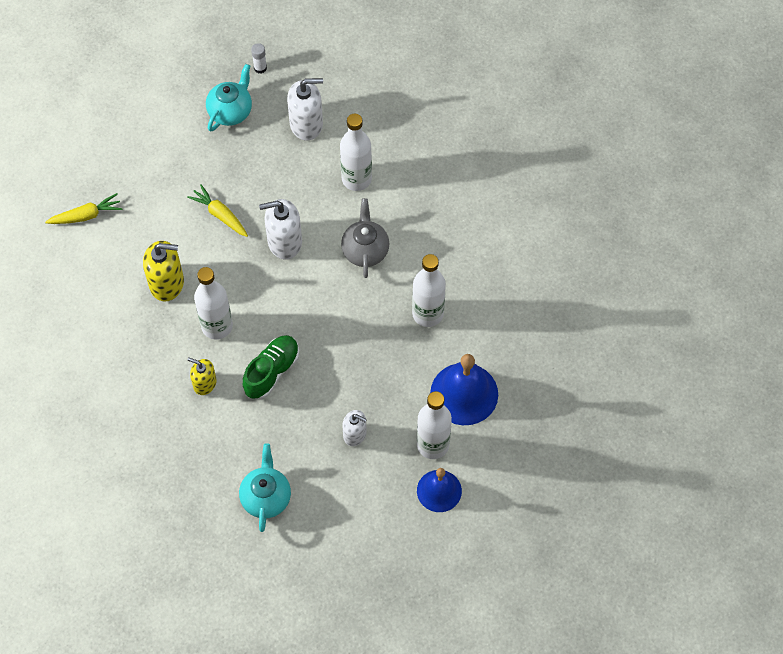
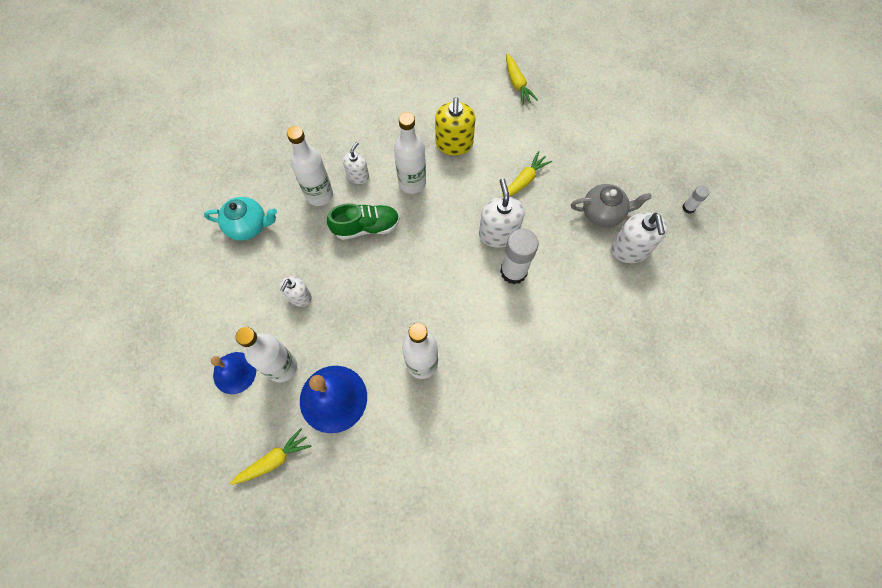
camera: 90 degrees right, 5 degrees up
(204, 383) = (358, 176): yellow soap dispenser -> white soap dispenser
(231, 111) = (635, 185): turquoise teapot -> none
(272, 371) = (366, 227): green shoe -> green shoe turned 45 degrees counterclockwise
(329, 229) = (513, 271): none -> white glue stick
(356, 179) = (572, 296): white bottle -> white bottle (319, 195)
(365, 250) = (492, 304): grey teapot -> grey teapot (603, 213)
(525, 443) = (274, 460): none -> yellow carrot

